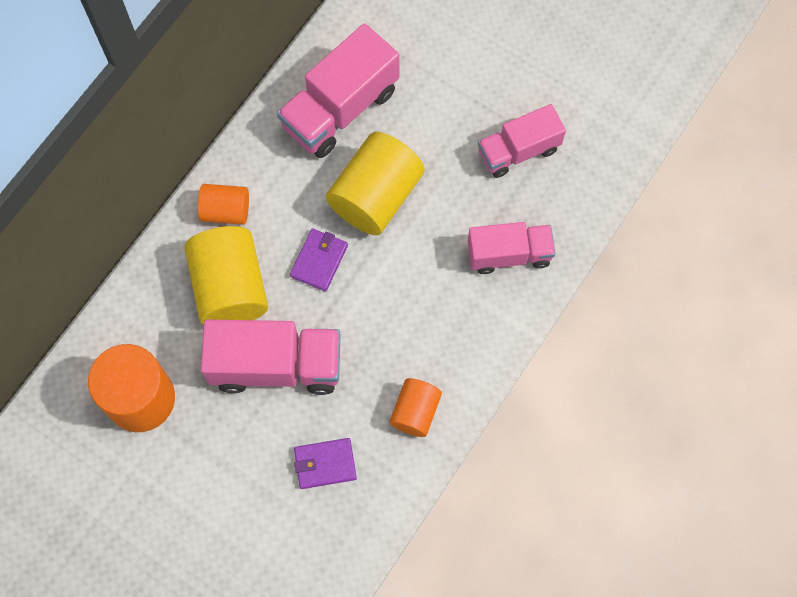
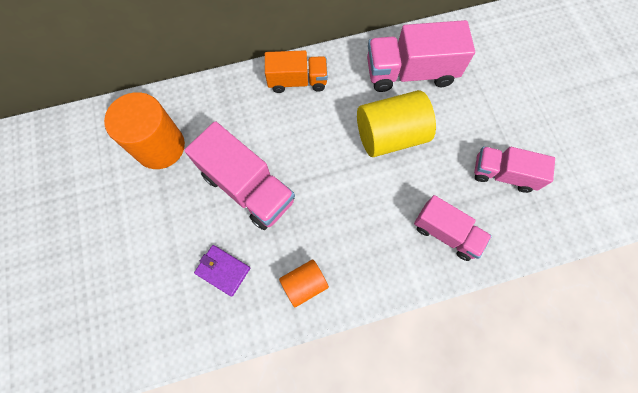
camera: 40 degrees right, 0 degrees up
(226, 211) = (297, 81): orange cylinder -> orange truck
(230, 288) = (262, 124): yellow cylinder -> none
(319, 261) = (325, 147): purple wallet -> none

